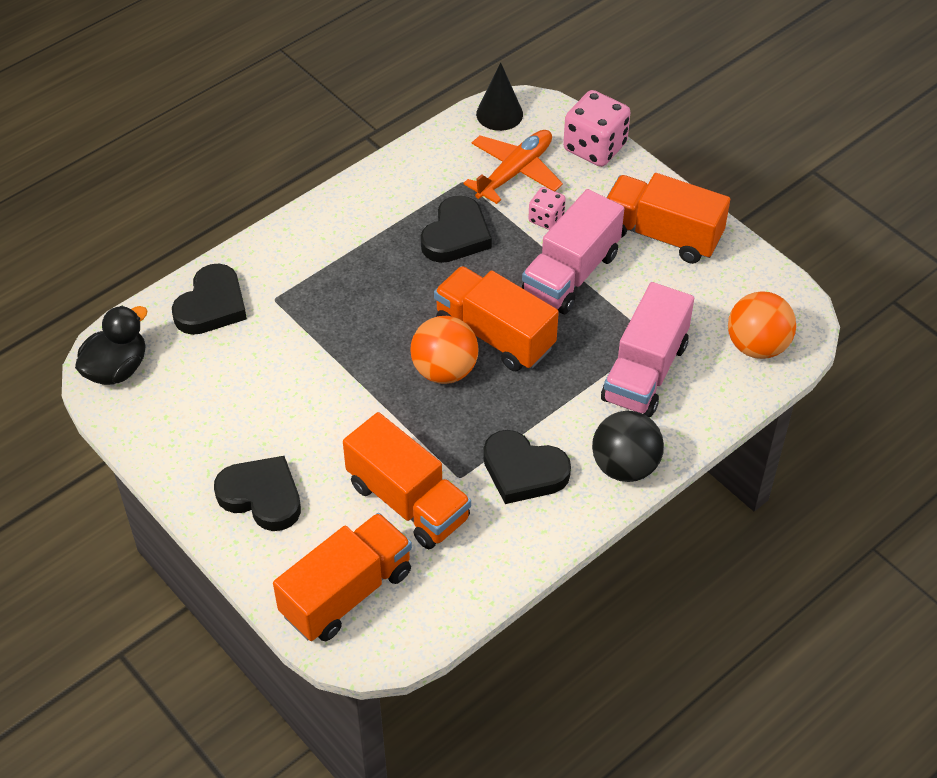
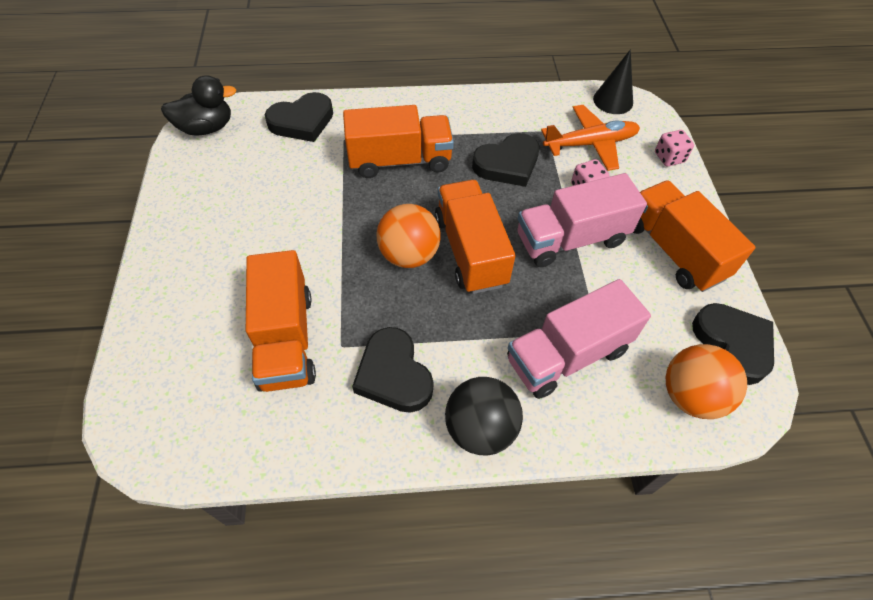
camera: 35 degrees right, 5 degrees up
(262, 496) = (196, 267): black heart -> black heart (733, 344)
(346, 593) = (171, 382): orange truck -> orange truck (399, 160)
(595, 147) = (669, 157): pink dice -> pink dice, size x0.55

